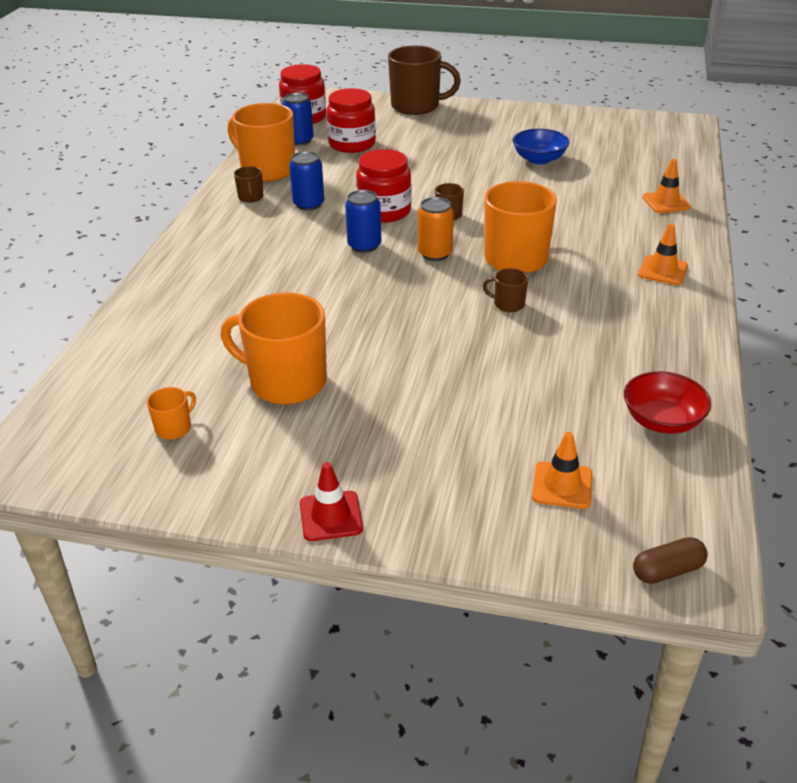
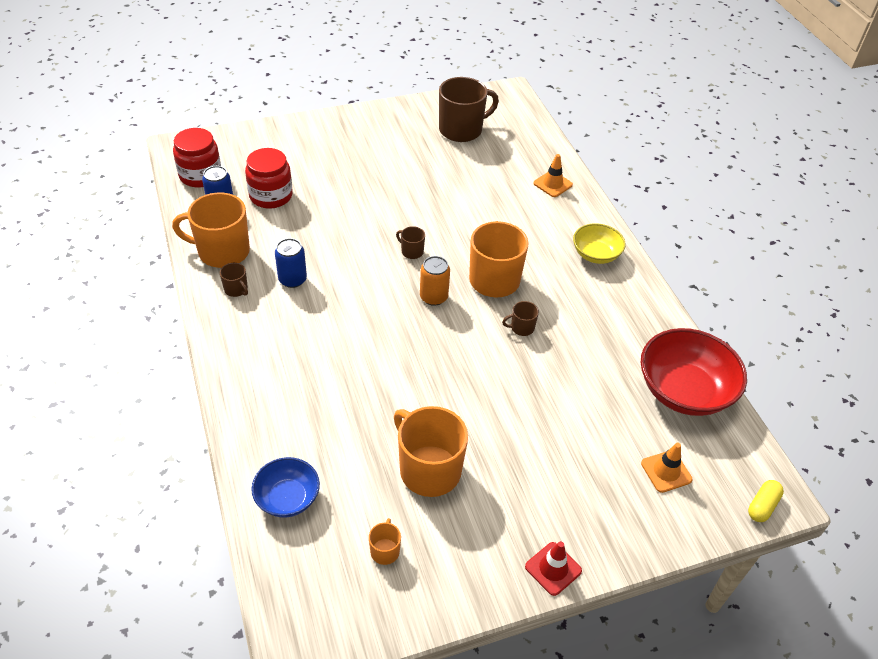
camera: 35 degrees left, 10 degrees up
(286, 382) = (428, 470): orange mug -> orange mug turned 60 degrees clockwise
(364, 245) = (374, 309): blue can -> none
(384, 211) = (360, 265): red jar -> none
(417, 106) = (289, 132): brown mug -> brown mug (462, 130)
(539, 159) = (433, 166): blue bowl -> blue bowl (287, 498)
(662, 270) = (596, 254): orange traffic cone -> yellow bowl
(662, 421) = (684, 391): red bowl -> red bowl, size x1.74
(667, 571) = (762, 506): brown capsule -> yellow capsule

